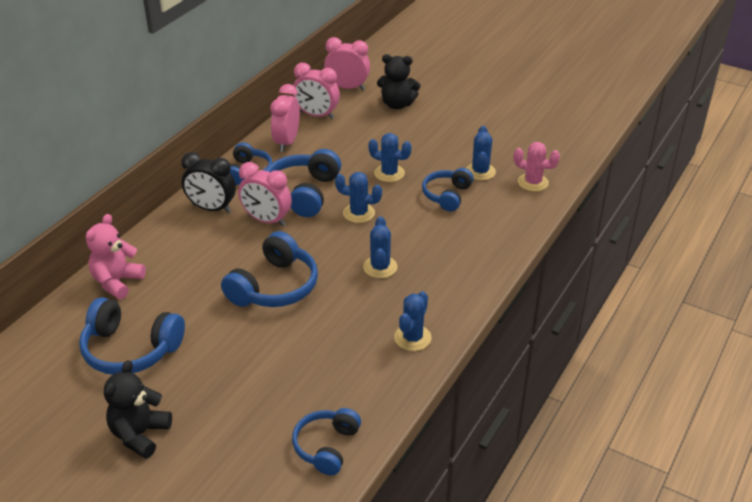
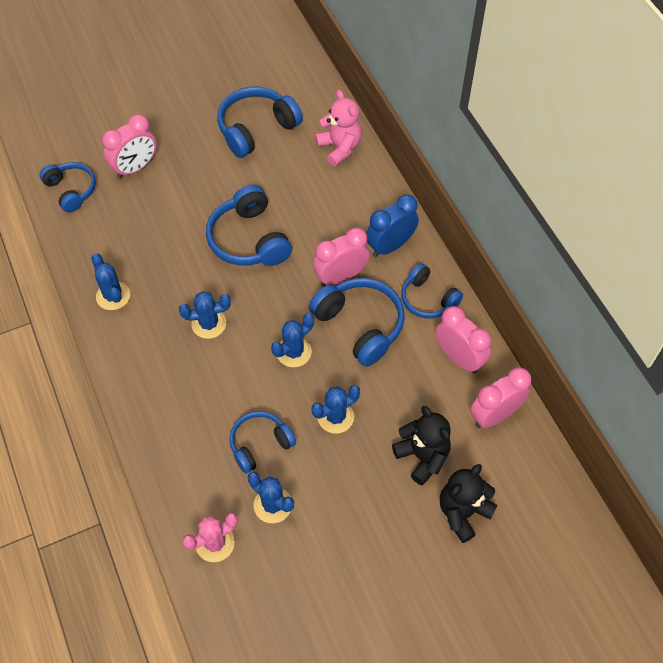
camera: 125 degrees right, 20 degrees up
(140, 434) = (173, 105): black teddy bear -> black teddy bear (422, 457)
(211, 208) = (390, 246): black clock -> blue clock
(347, 87) = (537, 482): pink clock -> pink clock (135, 168)
(380, 267) = (209, 324): blue cactus -> blue cactus turned 45 degrees counterclockwise
(447, 195) = (260, 444): blue headphones -> blue headphones turned 90 degrees counterclockwise

